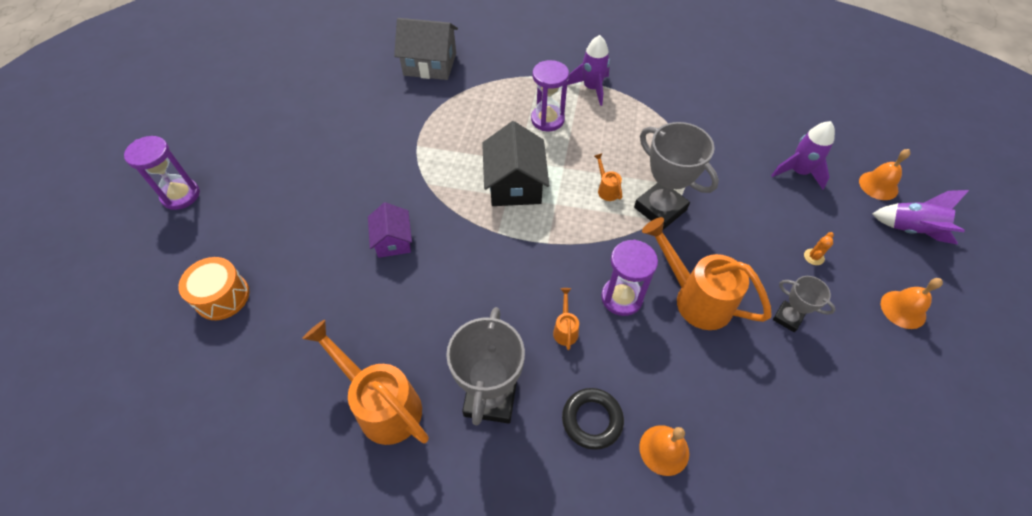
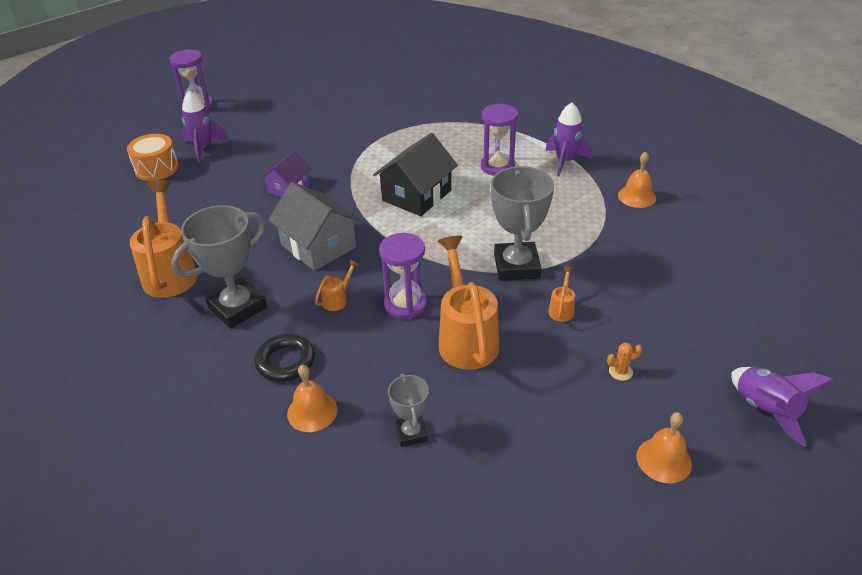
camera: 40 degrees right, 15 degrees down
(430, 64) = (449, 96): grey house -> grey house (318, 246)
(606, 189) = (487, 232): orange watering can -> orange watering can (562, 309)
(787, 318) = (532, 397): grey trophy -> grey trophy (411, 433)
(798, 172) = (694, 305): purple rocket -> purple rocket (204, 147)
(878, 185) = (776, 358): orange bell -> orange bell (637, 196)

